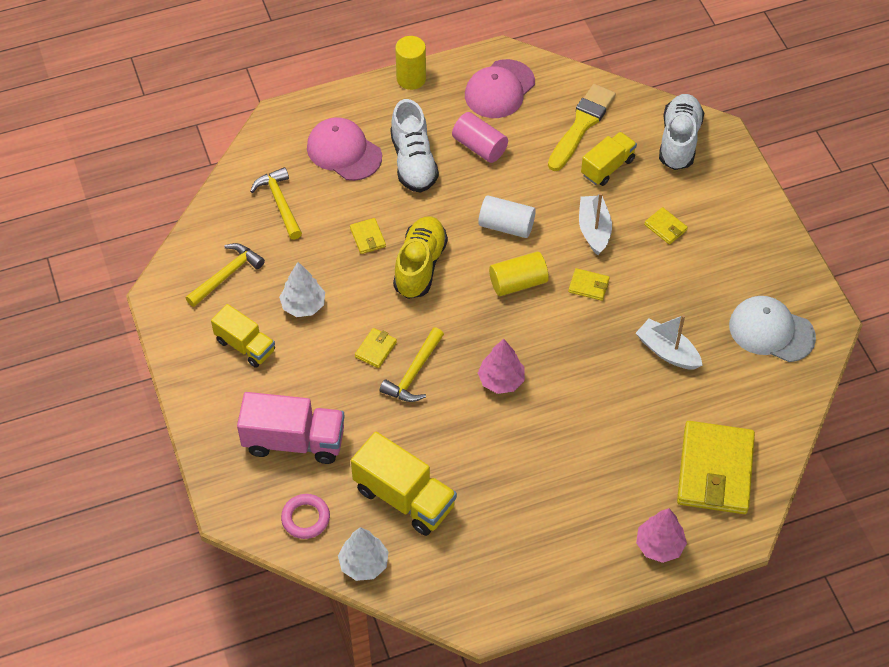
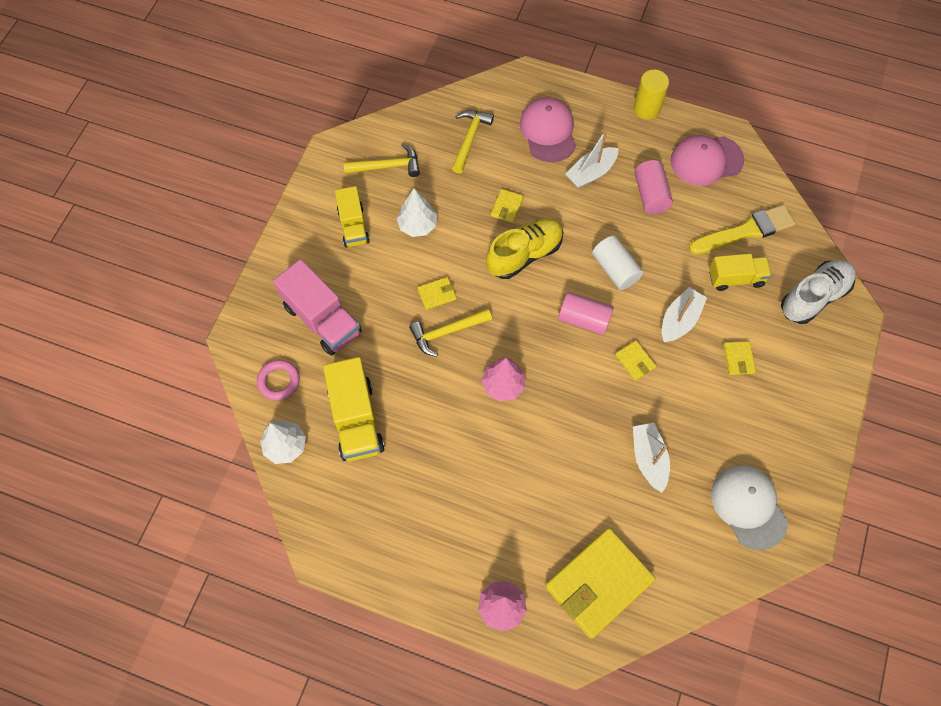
camera: 40 degrees right, 10 degrees up
(413, 162) = (591, 173): white shoe -> white boat
(518, 282) = (584, 319): yellow cylinder -> pink cylinder

